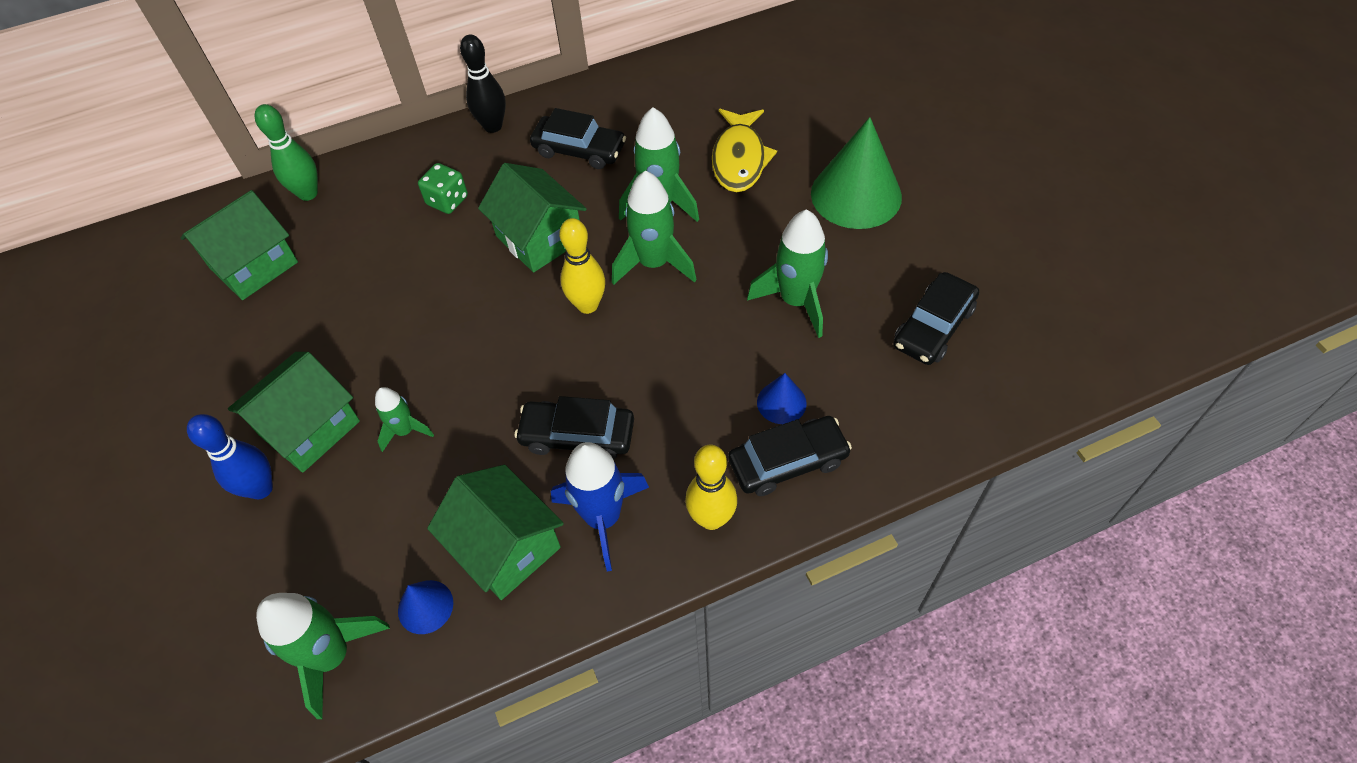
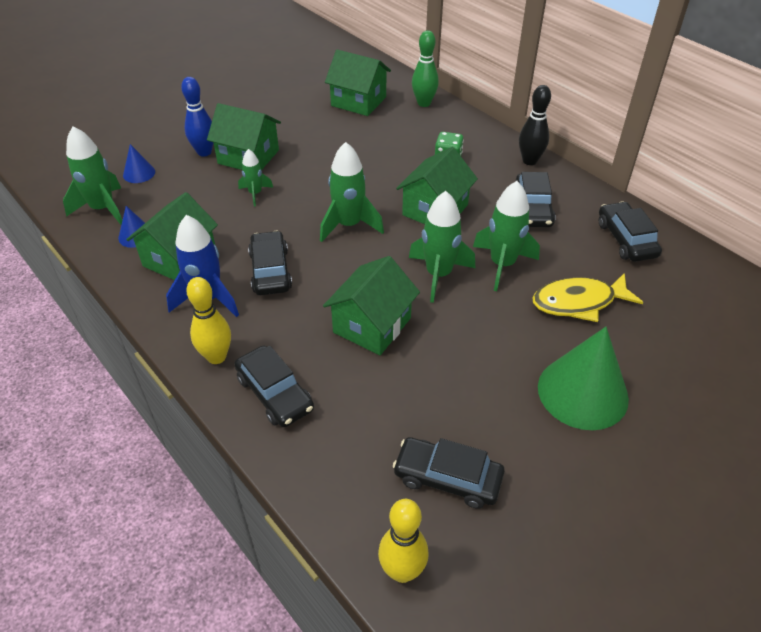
camera: 70 degrees right, 10 degrees down
(587, 305) = (384, 249): yellow bowling pin -> yellow bowling pin (402, 571)
(663, 93) = (626, 239): none -> black car
(712, 345) = (372, 325): none -> green house
(781, 402) = (330, 379): blue cone -> blue cone (139, 173)
(796, 301) = (437, 370): green rocket -> green rocket (349, 225)

